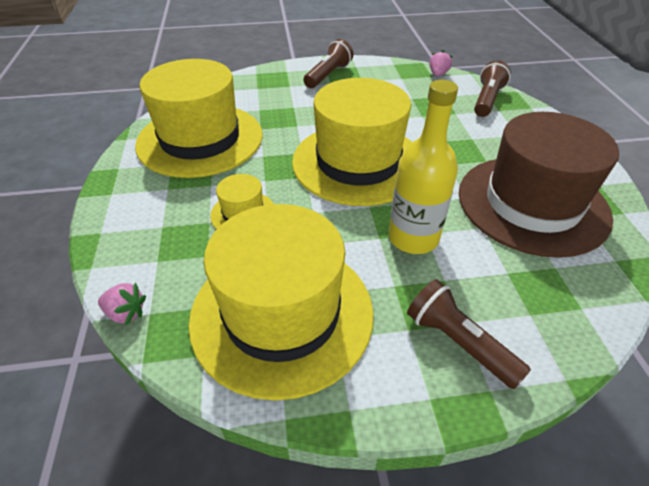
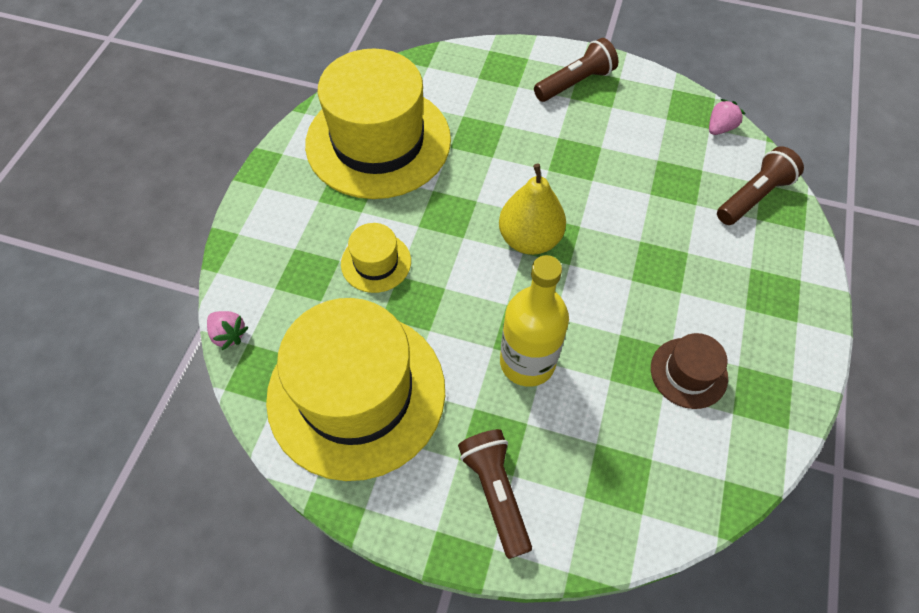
camera: 25 degrees right, 15 degrees up
(358, 162) = (529, 239): yellow hat -> yellow pear
(532, 204) = (688, 373): brown hat -> brown hat, size x0.44

